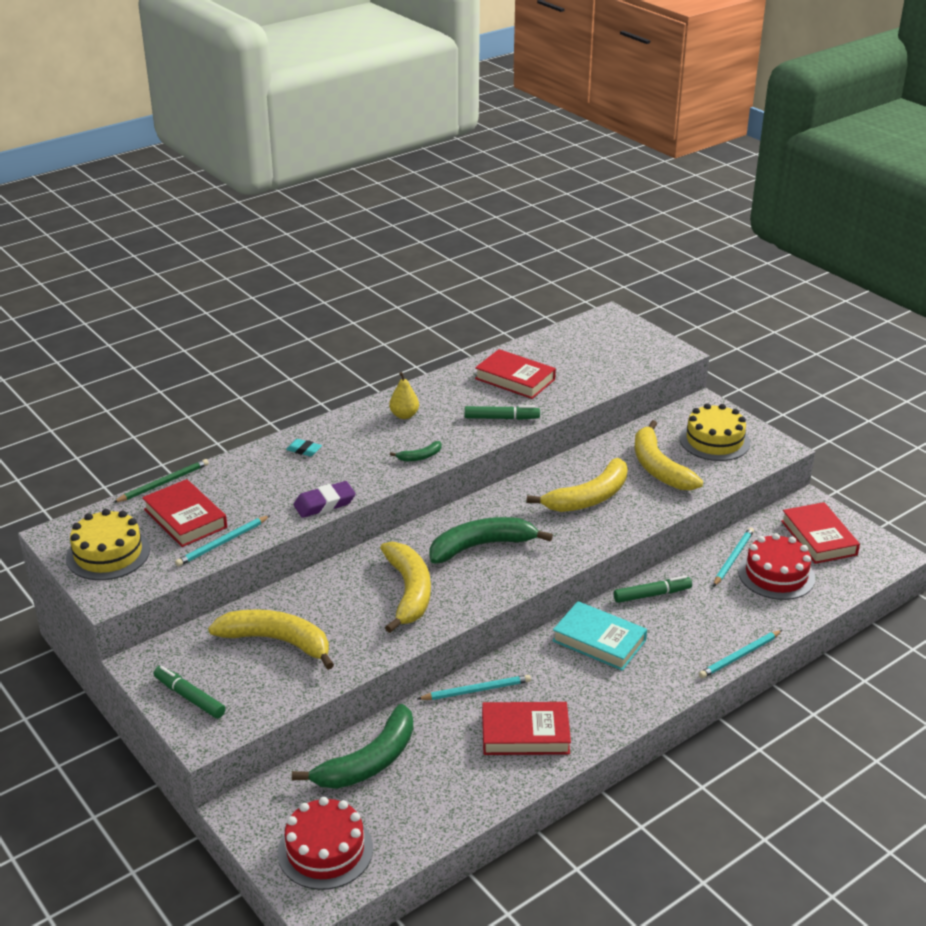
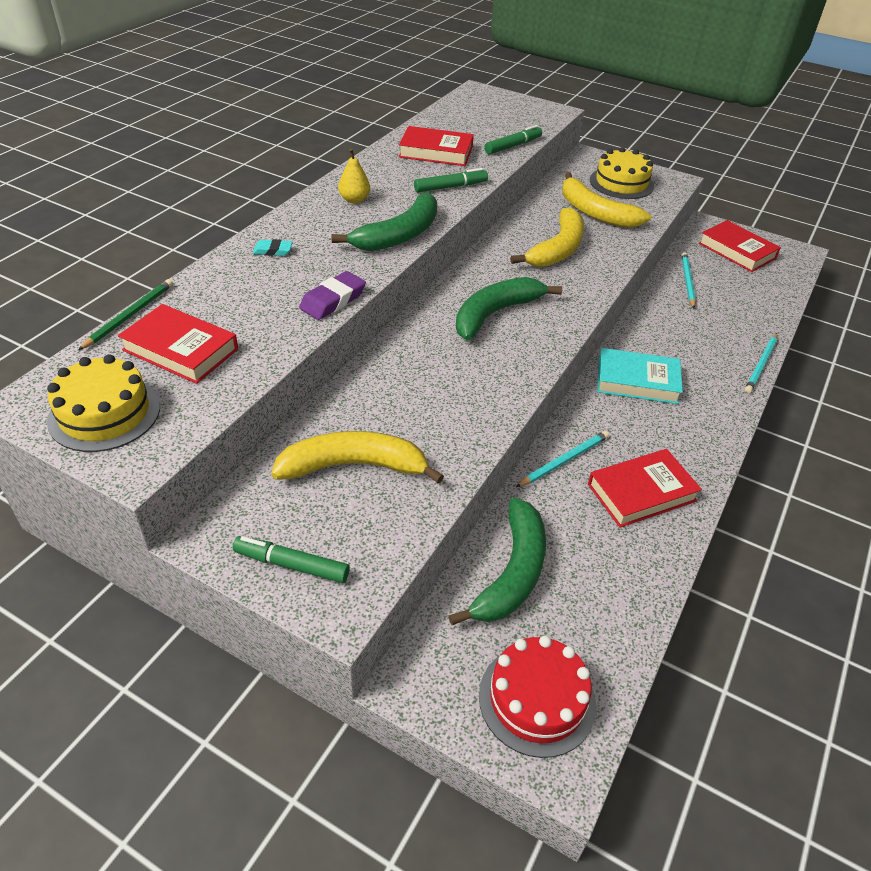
camera: 25 degrees left, 10 degrees up
(222, 543) = (243, 368): turquoise pencil -> none
(409, 592) = (458, 376): yellow banana -> none
(420, 457) = (399, 235): green banana -> green banana, size x2.23
(652, 595) = (649, 328): green marker -> green marker (513, 146)
(776, 575) = (731, 288): red cake -> none

